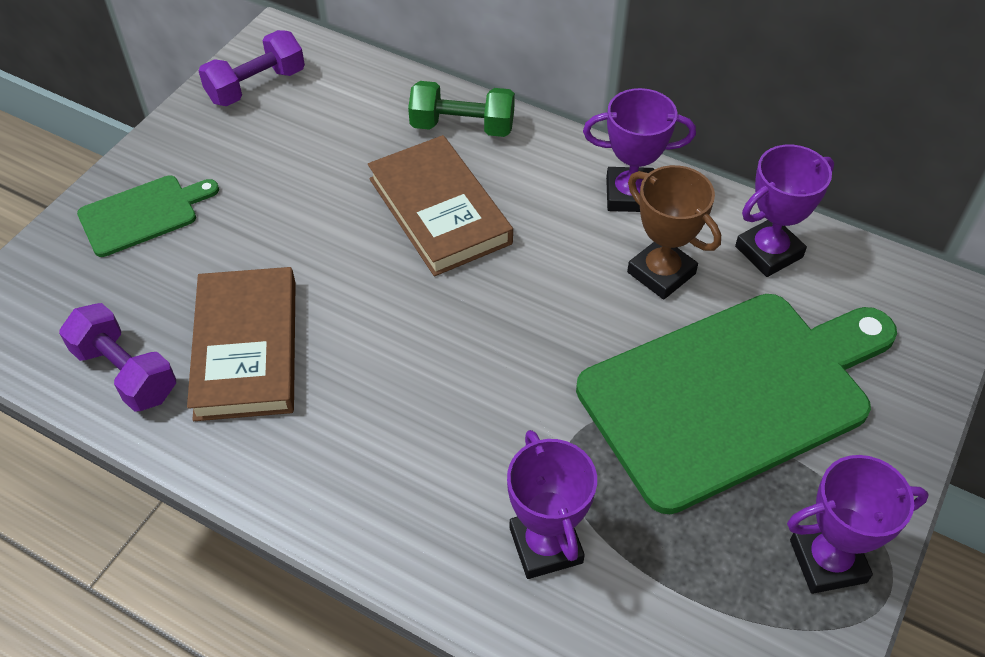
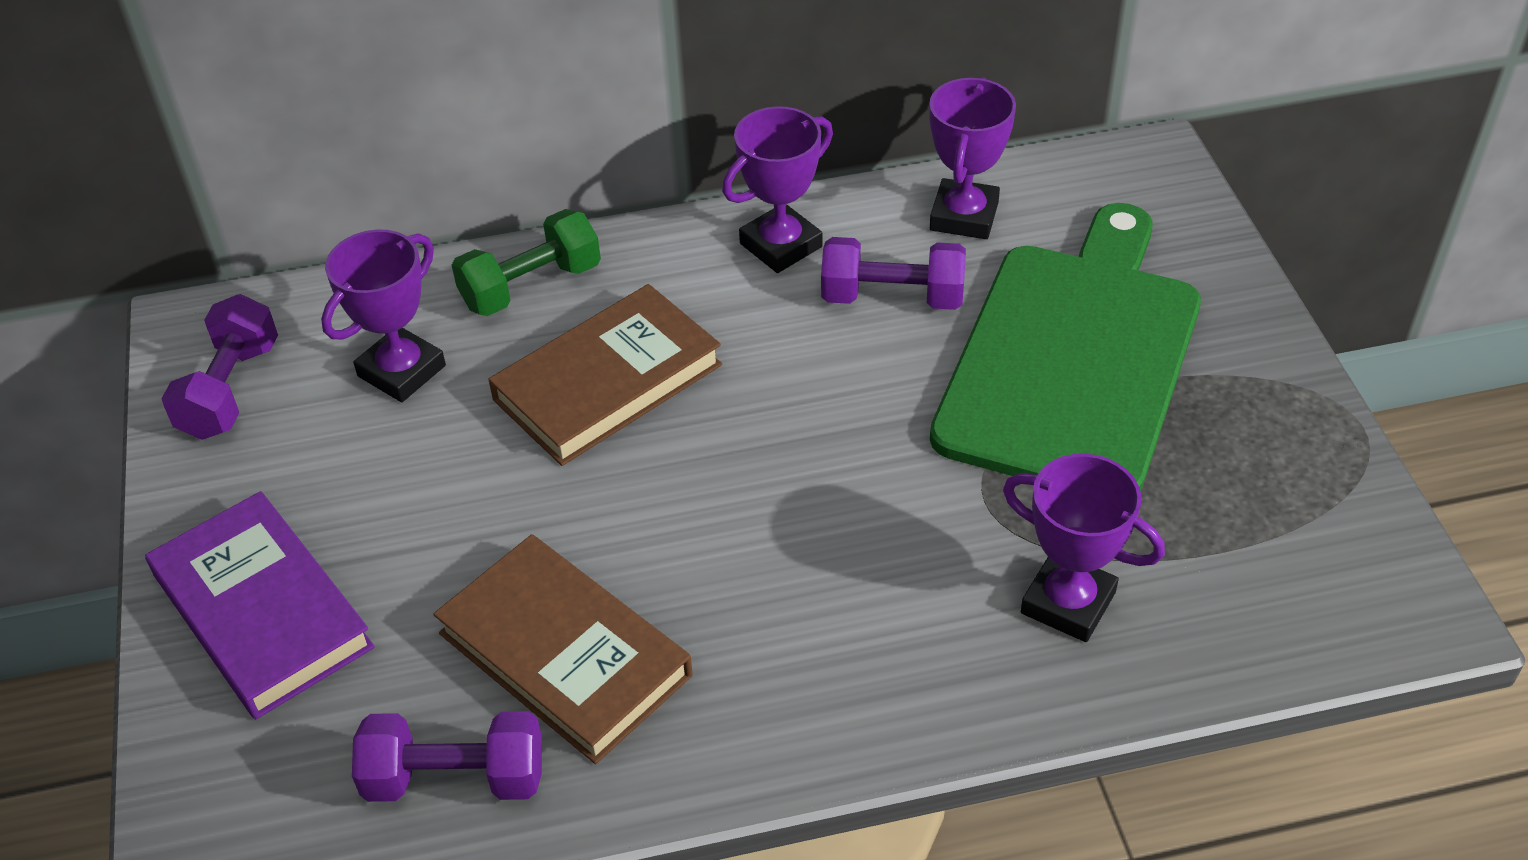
camera: 40 degrees left, 5 degrees down
(143, 214) = (262, 611): green cutting board -> purple book
(439, 211) = (607, 382): brown book -> brown book turned 60 degrees counterclockwise
(661, 273) = (892, 297): brown trophy -> purple dumbbell
(828, 561) = (1294, 438): purple trophy -> purple trophy (402, 371)

